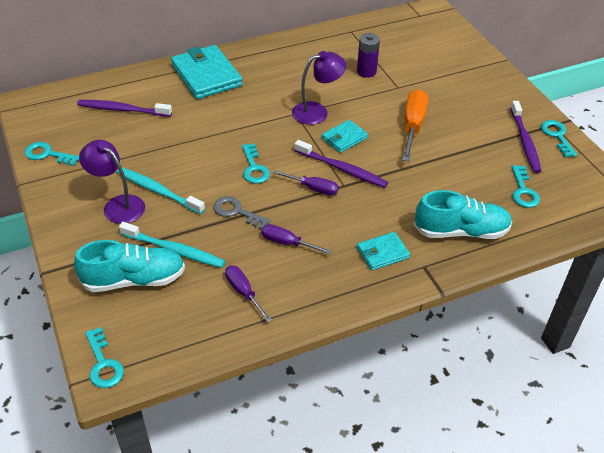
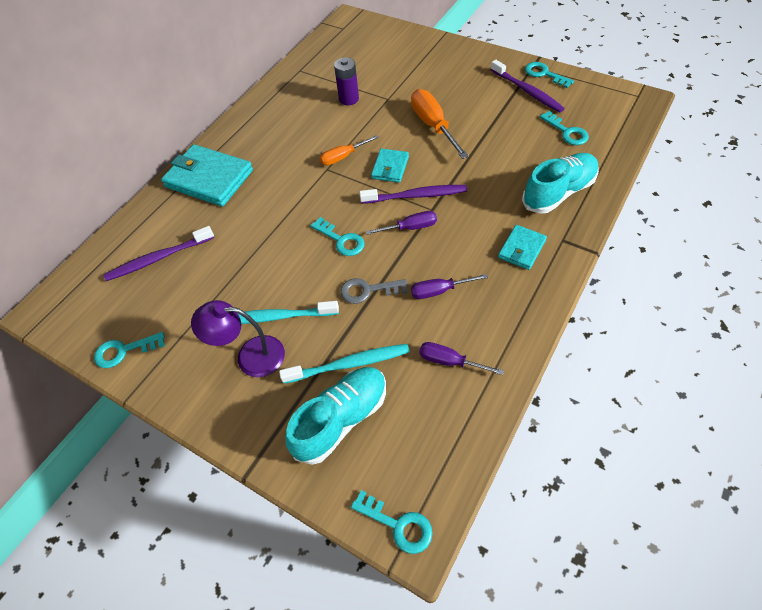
camera: 30 degrees left, 10 degrees up
(317, 111) = (343, 157): purple lamp -> orange screwdriver

